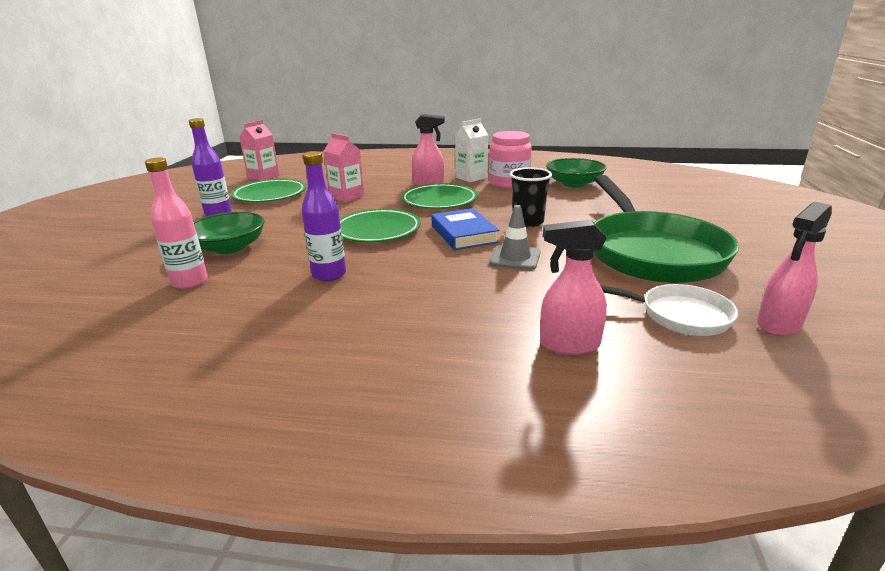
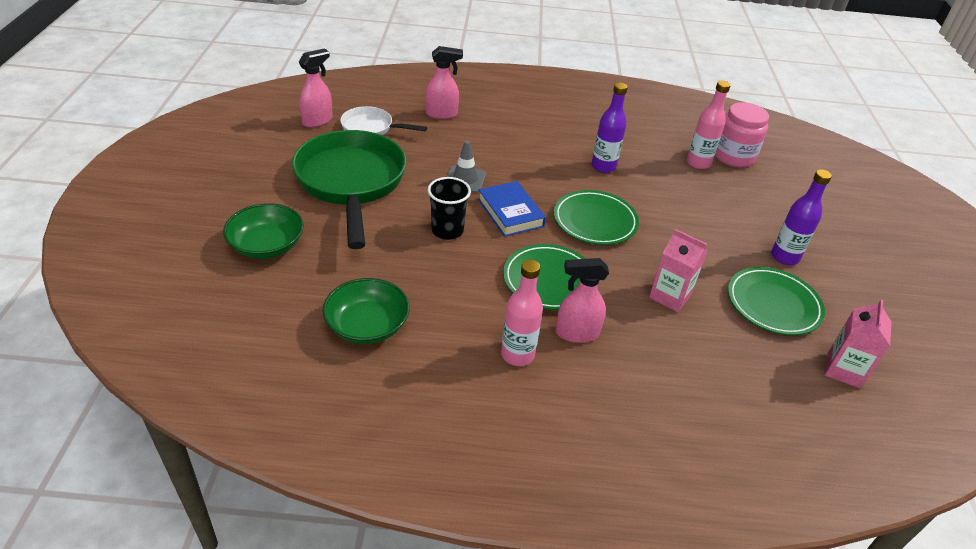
camera: 170 degrees right, 15 degrees up
(229, 247) = (711, 200): green bowl -> green bowl (267, 245)
(471, 177) = (517, 355): white carton -> pink bottle
(509, 183) = (460, 331): pink jar -> pink jar (733, 156)

